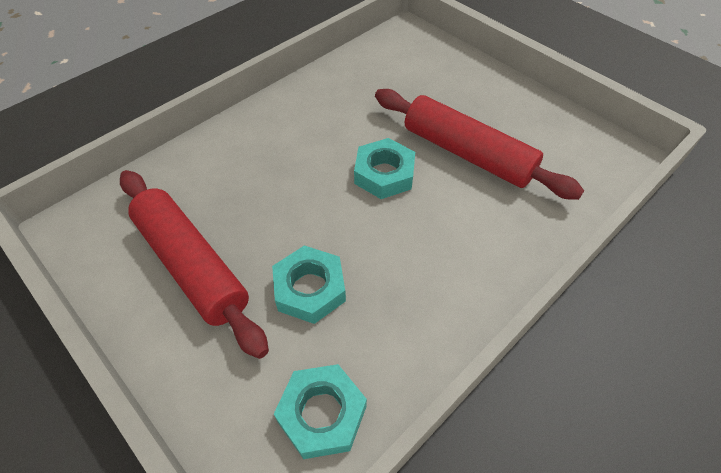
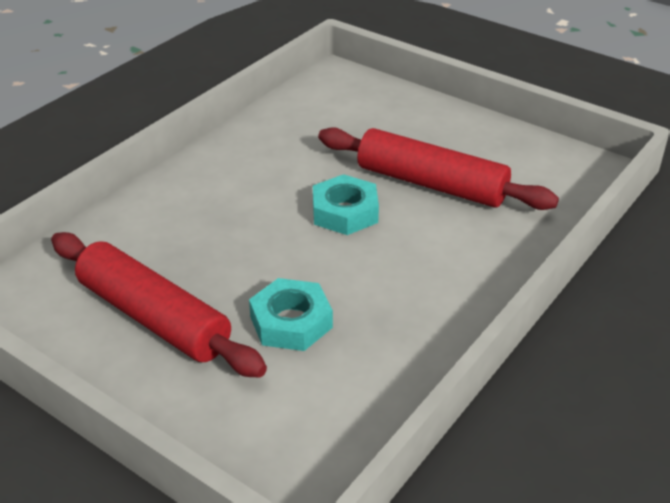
camera: 10 degrees left, 15 degrees down
(322, 414) = (333, 422): turquoise nut -> none

